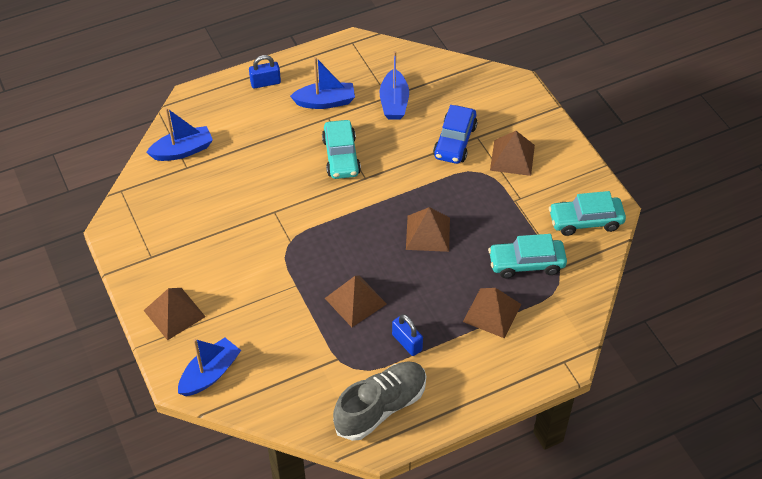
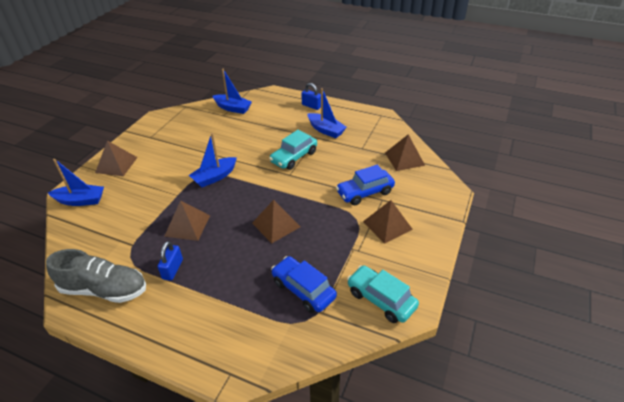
camera: 50 degrees right, 10 degrees down
(394, 102) = (360, 152): blue boat -> blue boat (214, 177)
(492, 313) = (239, 298): brown pyramid -> brown pyramid (404, 159)
(526, 263) = (303, 290): turquoise car -> blue car

